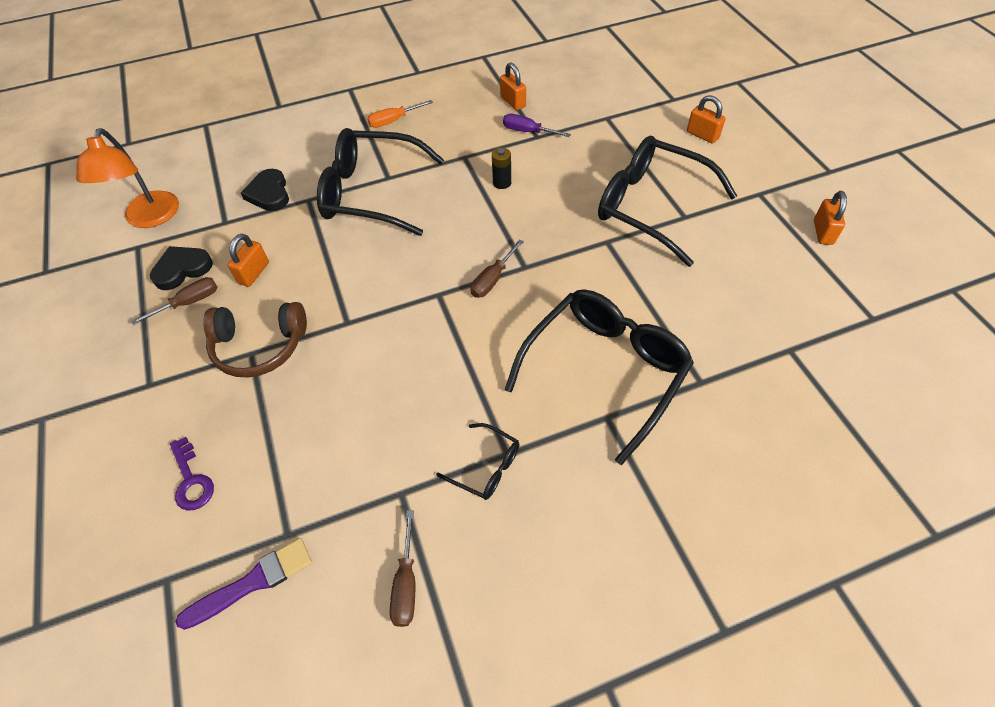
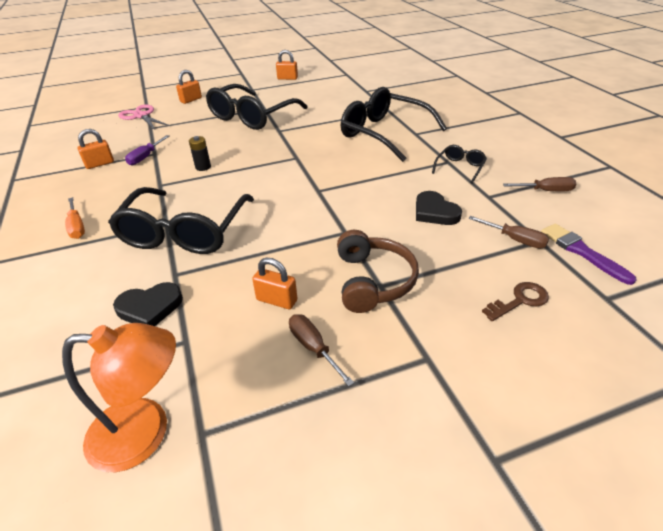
camera: 90 degrees left, 15 degrees down
(182, 269) = (258, 367): black heart -> black heart (435, 212)
(191, 480) = (520, 300): purple key -> brown key
(493, 279) = (306, 169): brown screwdriver -> brown screwdriver (514, 239)
(641, 102) = (141, 116): none -> pink scissors

